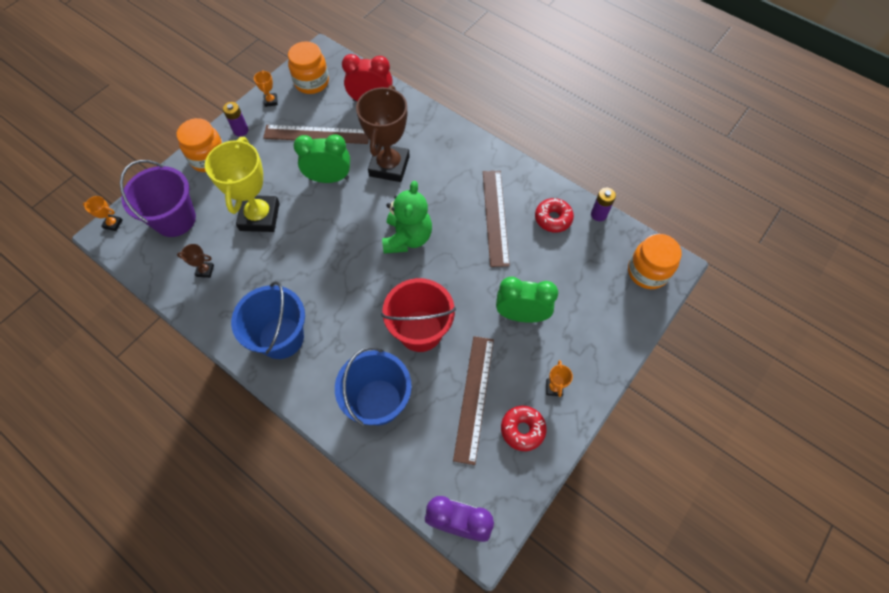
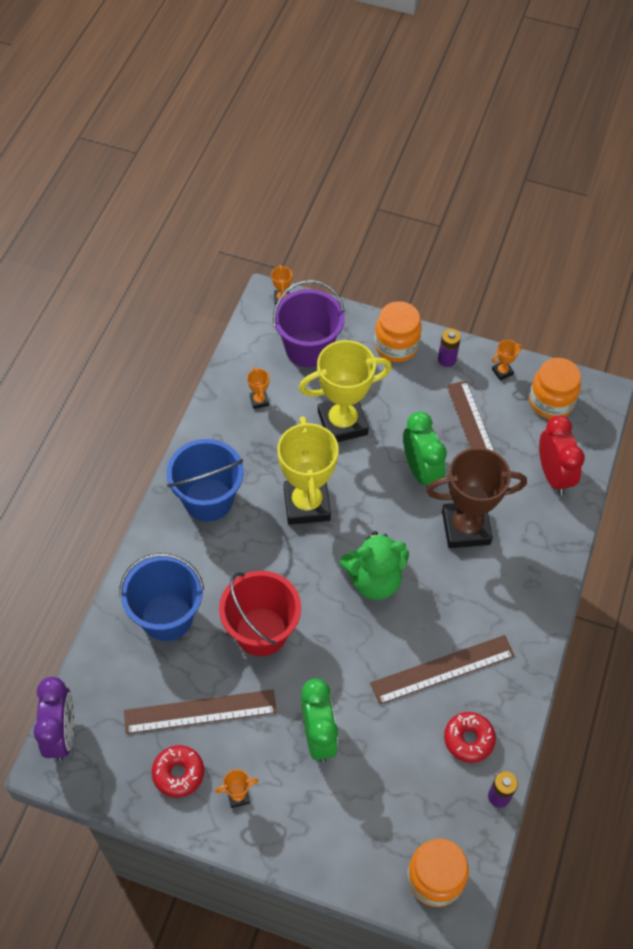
camera: 70 degrees right, 5 degrees down
(205, 271) = (259, 401): brown trophy -> orange trophy
(321, 264) = (307, 504): none -> yellow trophy

